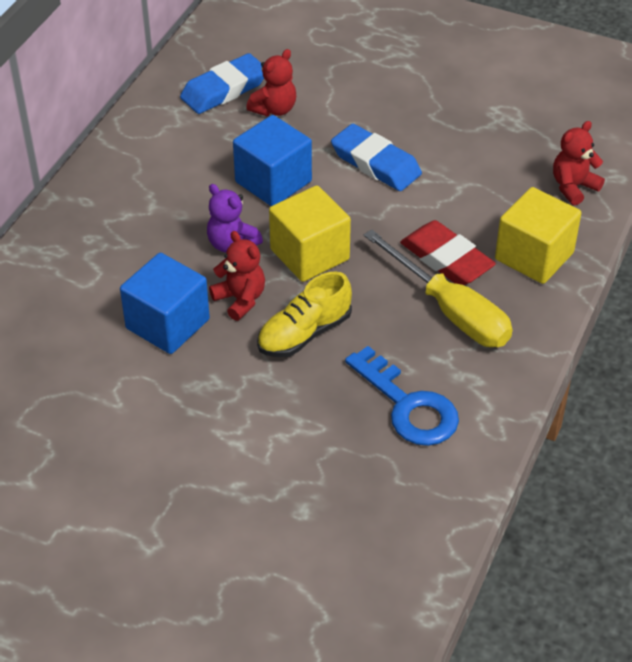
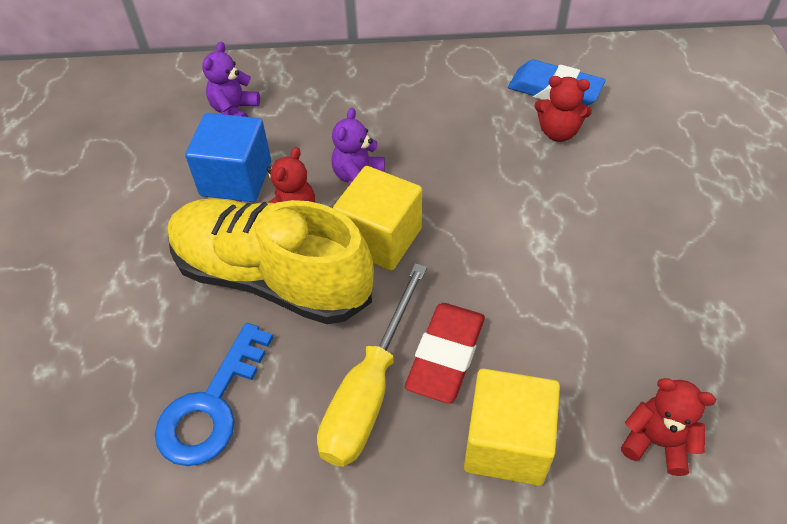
camera: 65 degrees right, 5 degrees up
(71, 299) = (234, 111): none -> purple teddy bear
(273, 182) = (459, 172): blue cube -> none
(304, 333) = (271, 278): yellow shoe -> yellow shoe, size x1.87
(375, 163) = (545, 237): blue eraser -> none

